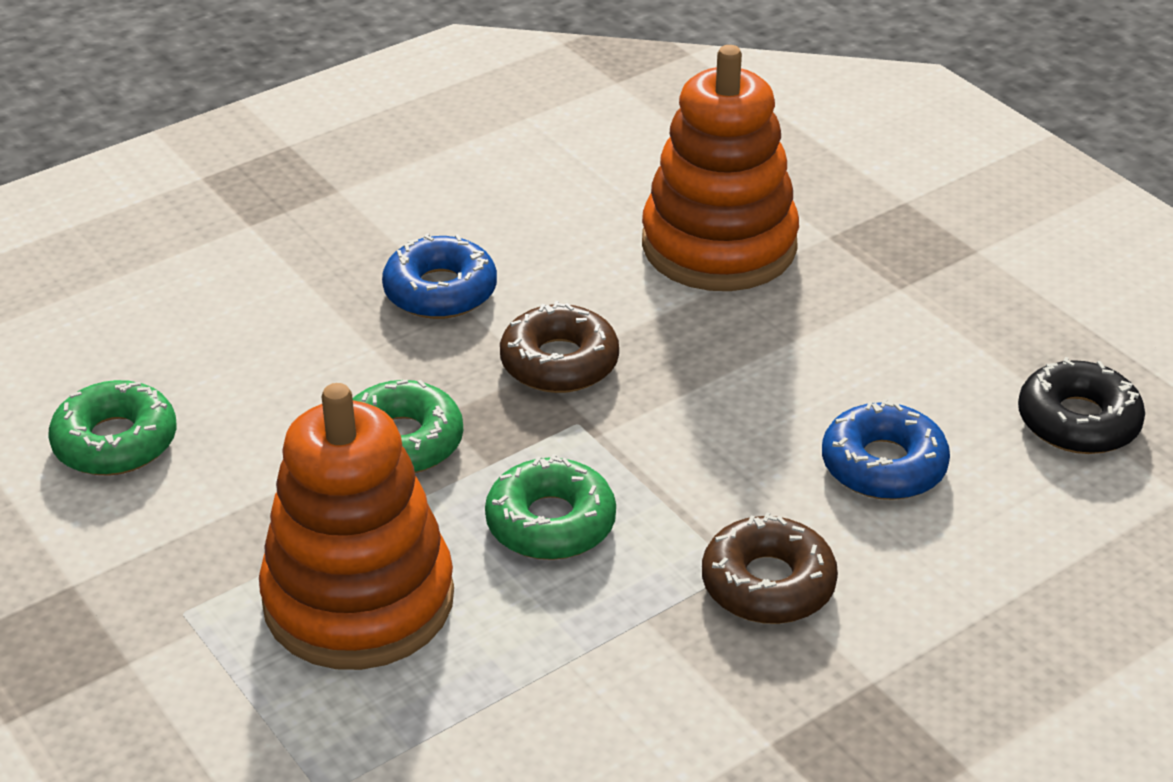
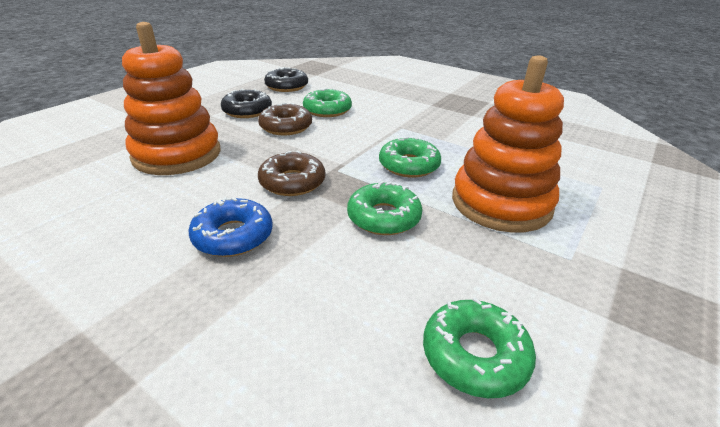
camera: 110 degrees left, 5 degrees down
(768, 584) = (404, 122): brown donut -> brown donut (286, 127)
(883, 465) = (327, 110): blue donut -> green donut
(911, 339) = (247, 111): none -> black donut

